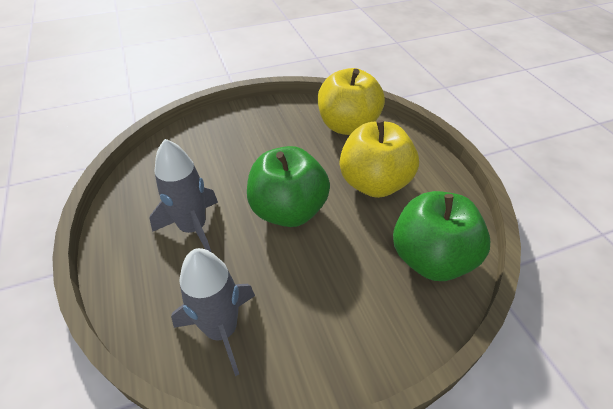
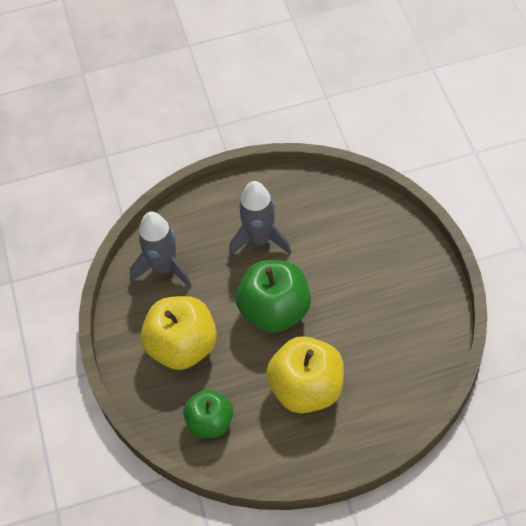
camera: 100 degrees right, 10 degrees up
(347, 126) = (404, 374): yellow apple -> yellow apple (183, 347)
(430, 258) = (210, 423): green apple -> green apple, size x0.64

